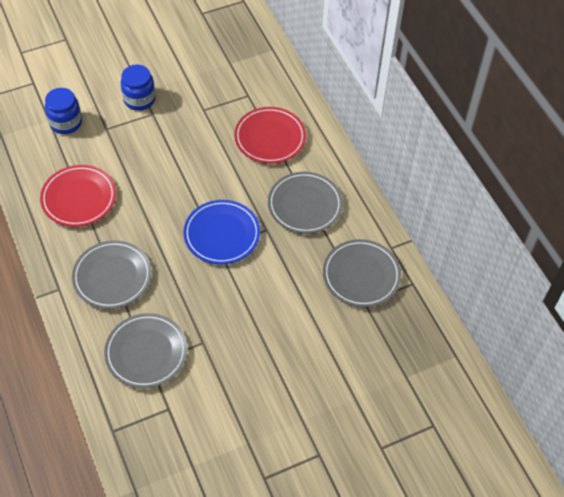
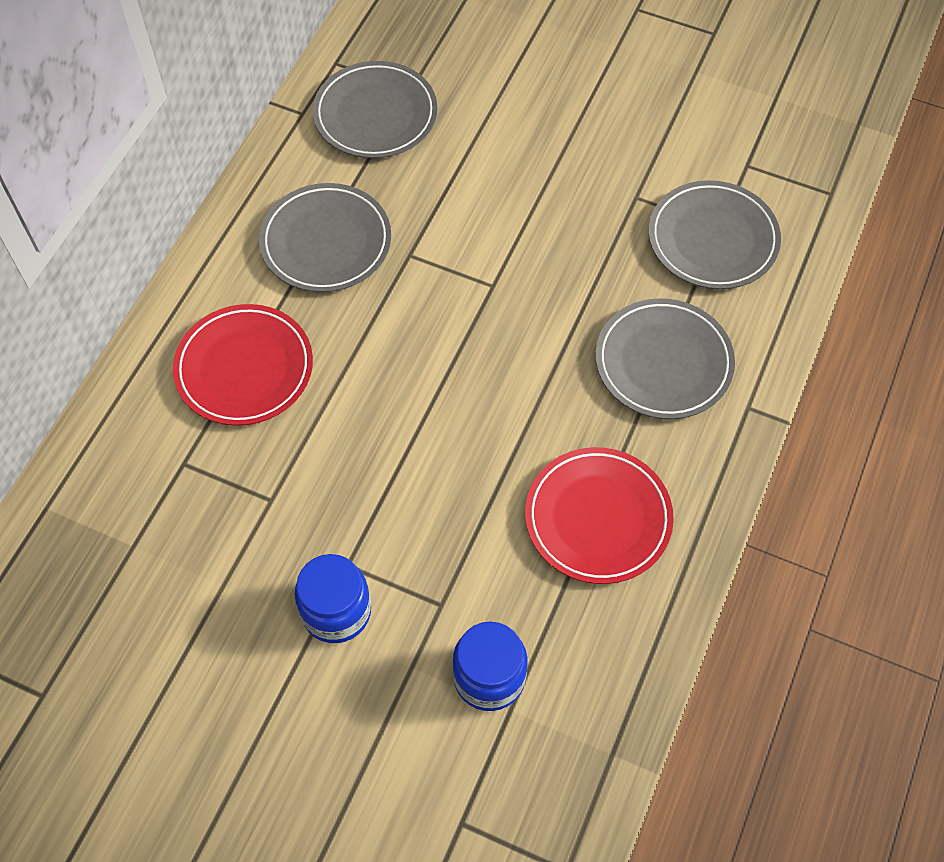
camera: 130 degrees left, 5 degrees up
(222, 234) = (469, 296): blue plate -> none

